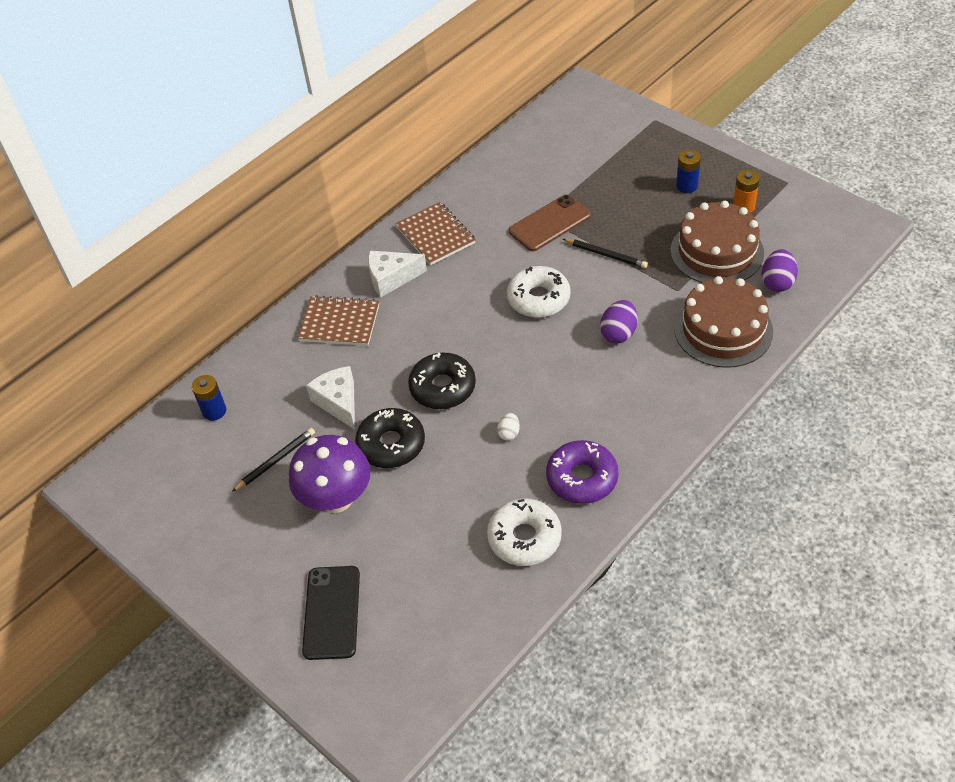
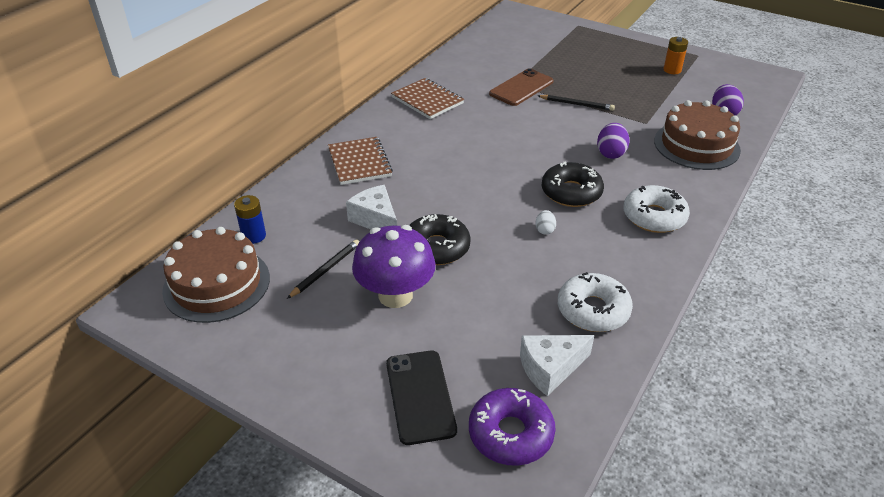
camera: 15 degrees left, 10 degrees down
(339, 323) = (359, 162): brown notebook -> brown notebook turned 75 degrees clockwise
(391, 278) = (398, 130): white cheese -> white cheese (550, 369)
(442, 387) = (470, 201): black donut -> black donut (571, 192)
(538, 298) = (532, 135): white donut -> white donut (654, 217)
(582, 478) = (626, 258): purple donut -> purple donut (510, 434)
(686, 186) = (621, 60): blue battery -> none
(717, 251) = (665, 97): brown cake -> brown cake (216, 284)

